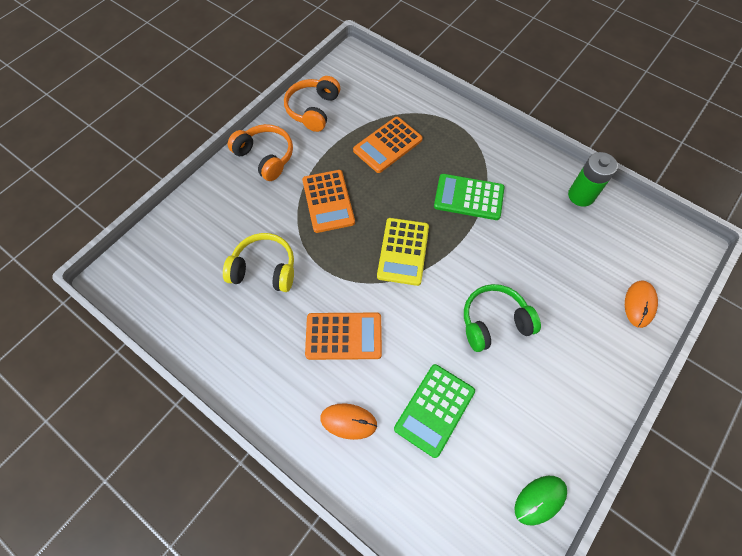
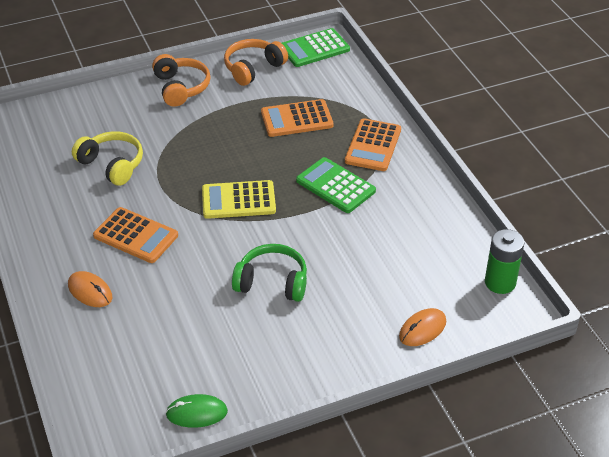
camera: 30 degrees right, 20 degrees down
(328, 201) = (206, 139): orange calculator -> orange calculator (373, 145)
(403, 251) = (238, 200): yellow calculator -> yellow calculator turned 45 degrees clockwise
(434, 409) = (165, 316): green calculator -> green calculator (314, 48)
(581, 195) = (447, 227): green battery -> green battery (500, 282)

